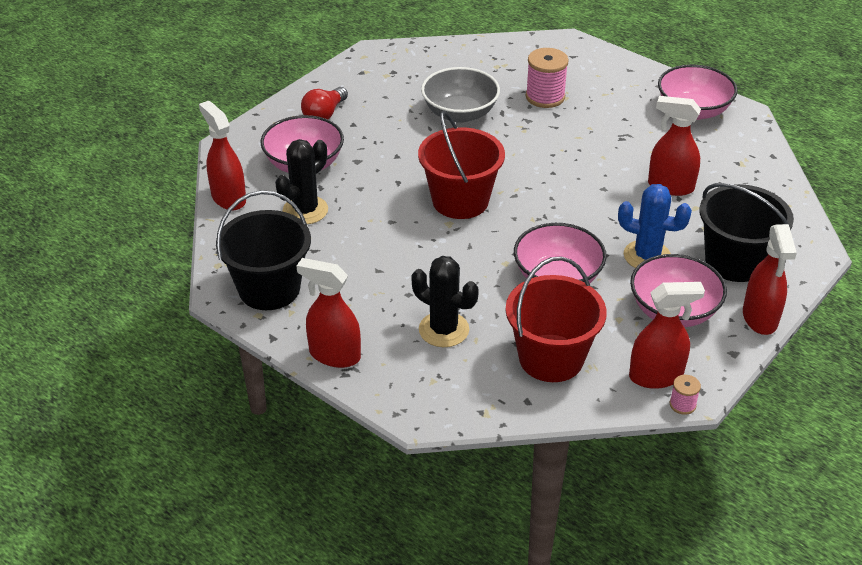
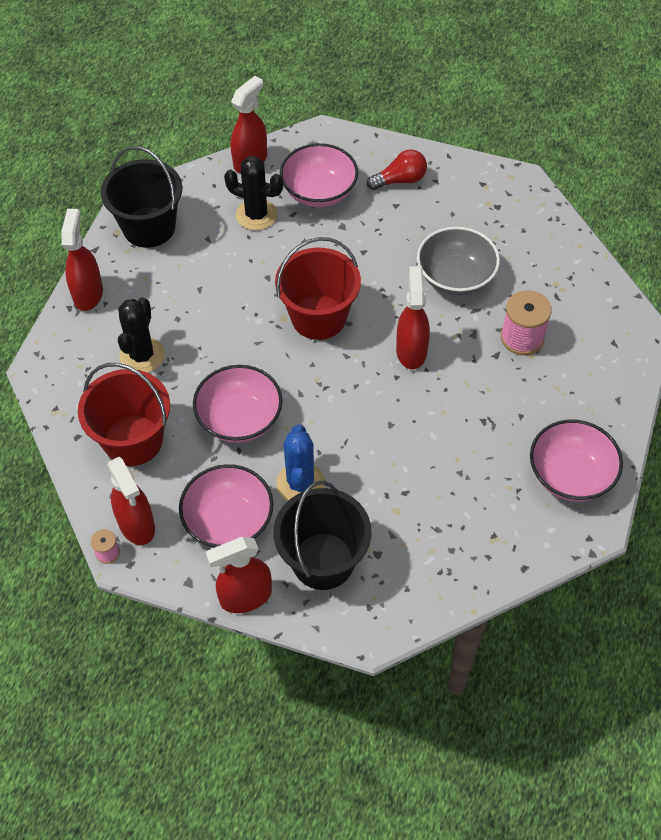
camera: 70 degrees right, 15 degrees up
(324, 114) = (400, 180): red light bulb -> red light bulb turned 150 degrees clockwise
(670, 186) = (421, 481): red spray bottle -> red spray bottle (411, 351)

